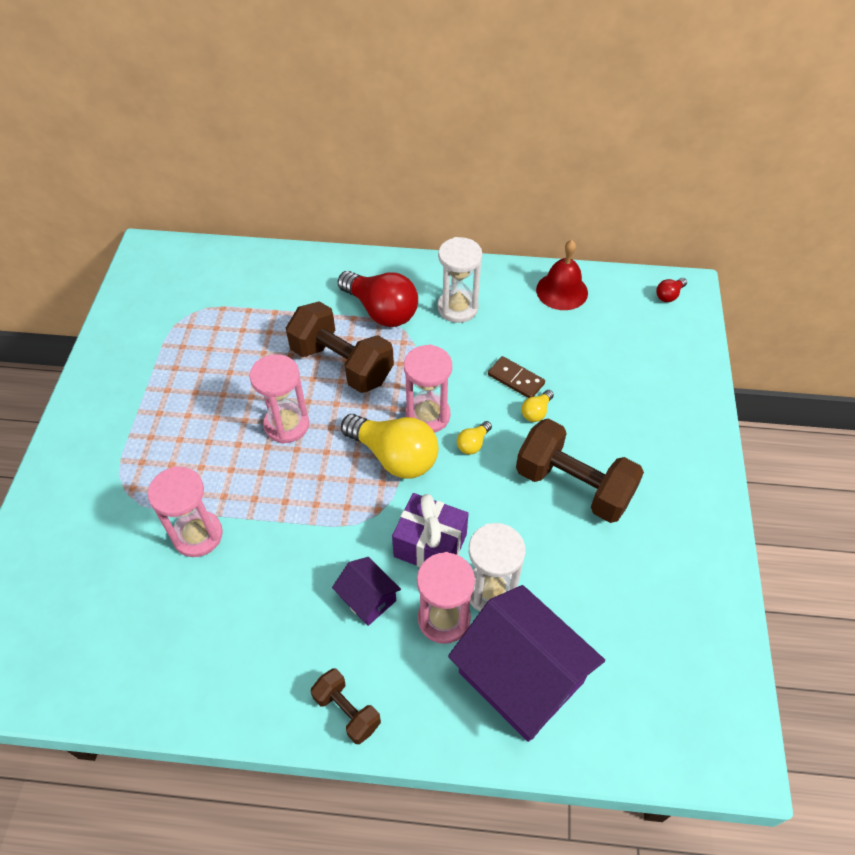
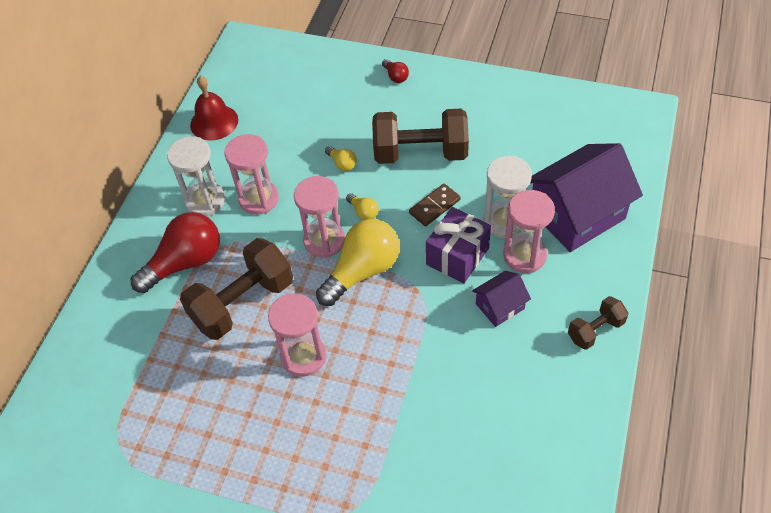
camera: 75 degrees left, 0 degrees up
(198, 535) = (414, 441): pink hourglass -> pink hourglass (259, 199)
(516, 379) = (303, 171): brown domino -> brown domino (435, 206)
(573, 485) = (420, 153): brown dumbbell -> brown dumbbell turned 45 degrees clockwise
(669, 295) = (246, 54): red light bulb -> red light bulb (395, 76)

